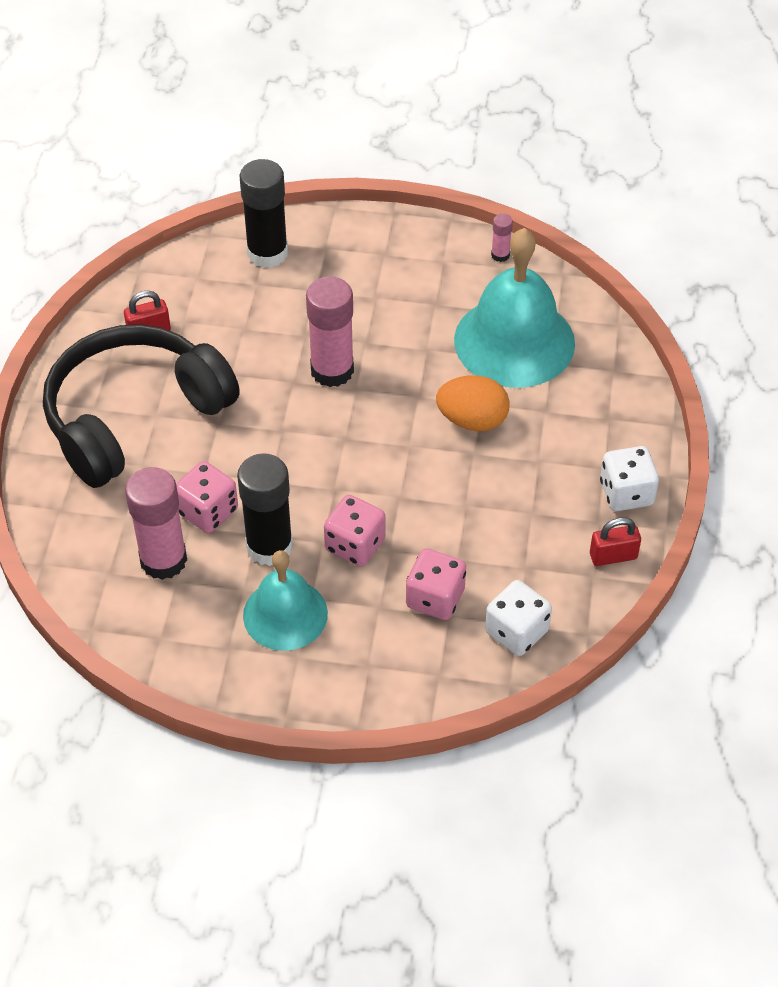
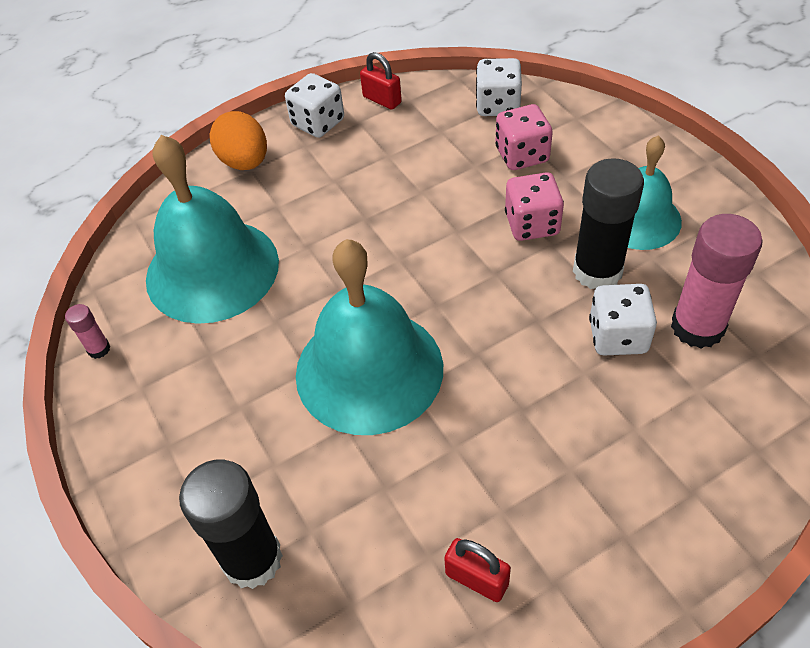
camera: 125 degrees left, 0 degrees up
(134, 417) = (594, 485): black headphones -> none
(208, 511) = (617, 336): pink dice -> white dice
(332, 370) = (369, 370): pink glue stick -> turquoise bell
(472, 420) = (331, 239): orange egg -> orange egg (245, 162)

